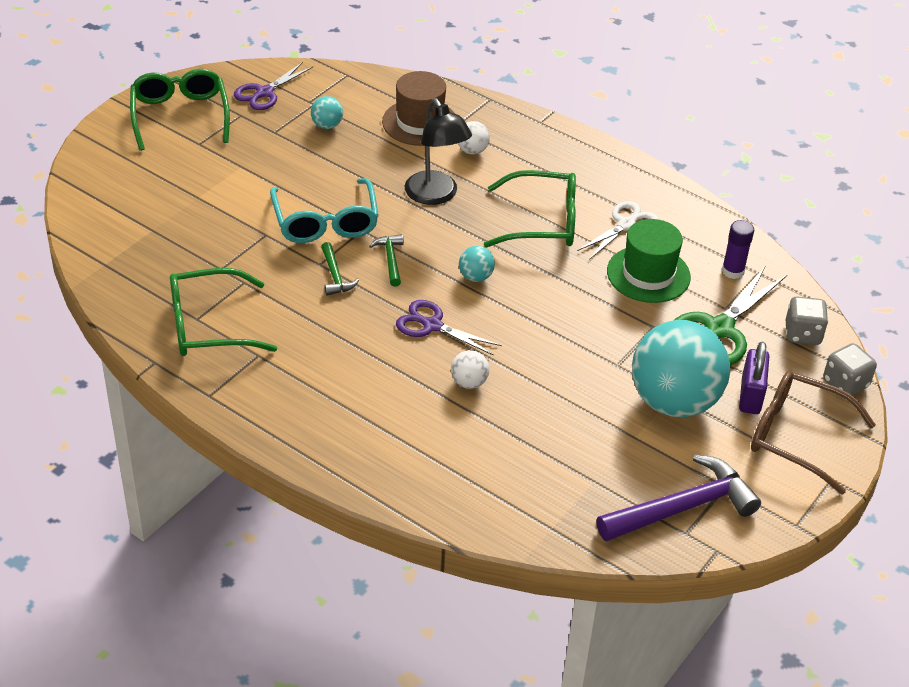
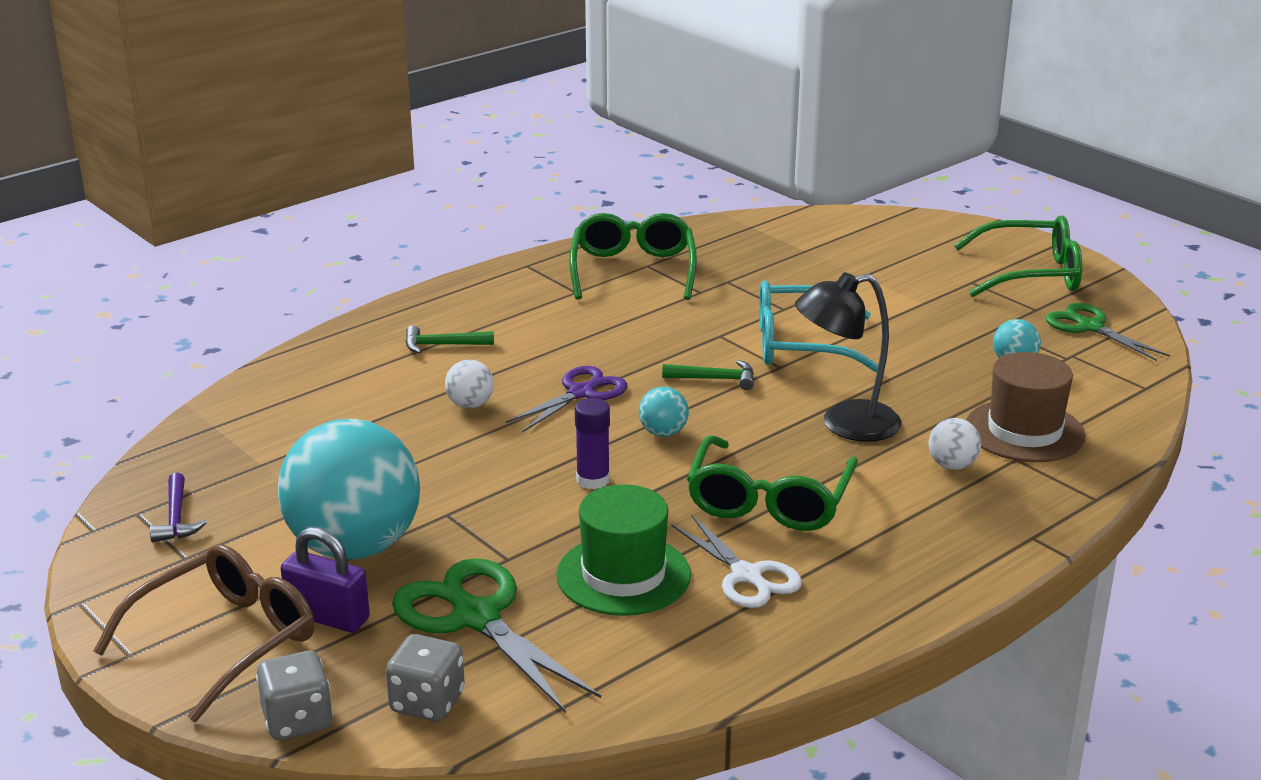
camera: 105 degrees right, 15 degrees down
(264, 93) = (1090, 327): purple scissors -> green scissors
(335, 276) = (694, 342): green hammer -> green hammer (442, 345)
(682, 508) = (176, 518): purple hammer -> purple hammer, size x0.49
(733, 271) = (603, 662): purple glue stick -> purple glue stick (593, 480)

